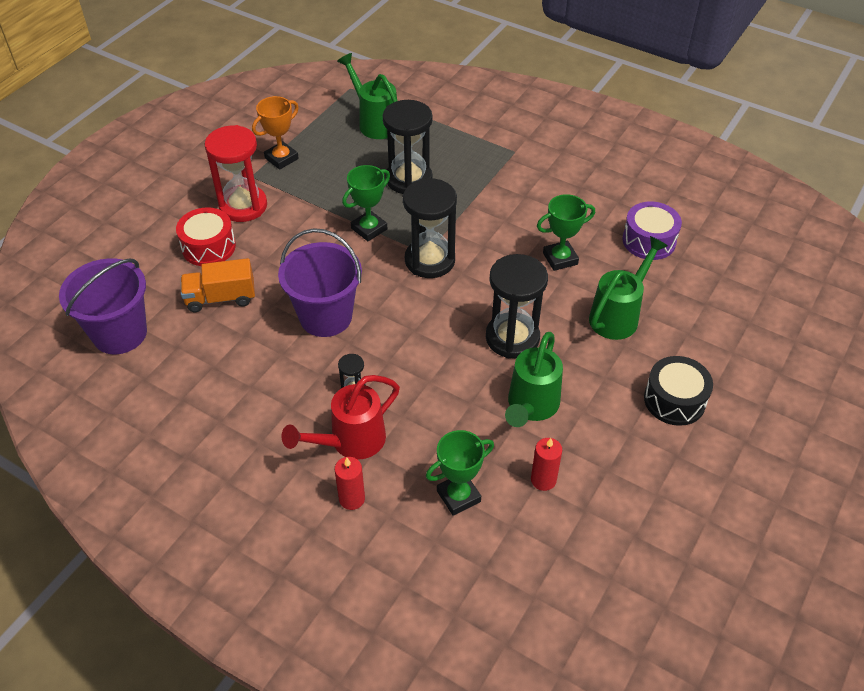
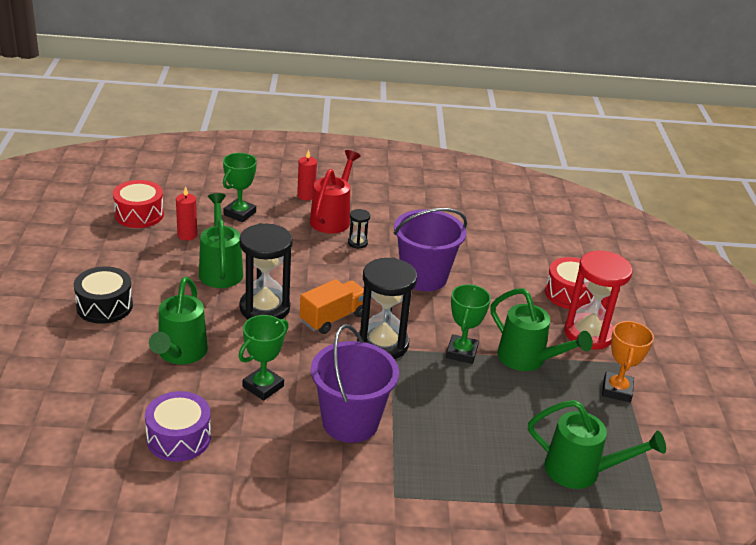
camera: 145 degrees right, 15 degrees down
(120, 333) = (548, 226): purple bucket -> purple bucket (350, 422)
(221, 298) = (513, 265): orange truck -> orange truck (333, 318)
(321, 204) = (527, 359): none -> green watering can
(409, 179) = (475, 415): black hourglass -> none
(589, 546) = (139, 214): none -> red drum

